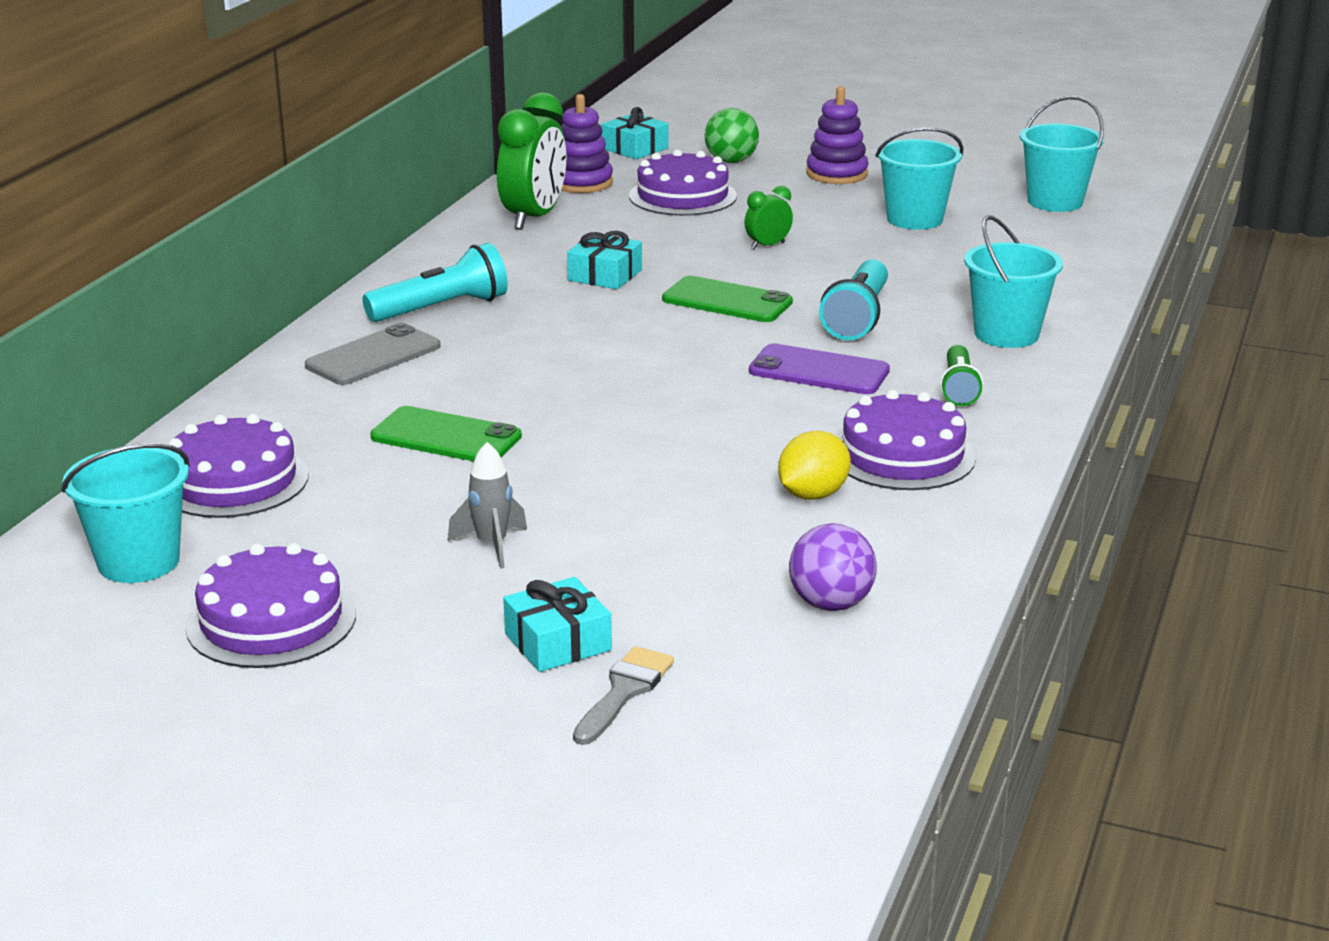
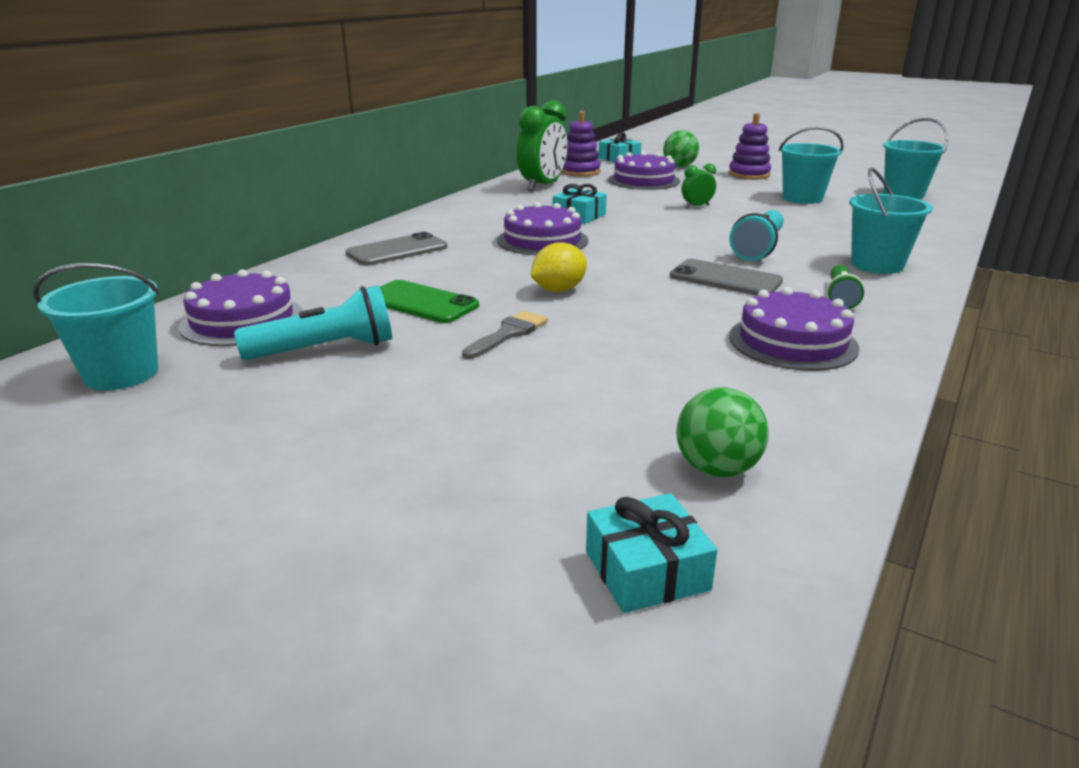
camera: 10 degrees right, 0 degrees up
(271, 620) = (187, 433): purple cake -> purple cake (542, 240)
(441, 308) = (459, 227): turquoise flashlight -> turquoise flashlight (325, 350)
(492, 545) = (416, 385): grey rocket -> none
(558, 642) = (434, 481): turquoise gift -> turquoise gift (646, 570)
(624, 691) = (480, 545): grey brush -> grey brush (508, 334)
(727, 301) = (662, 234): green phone -> none
(812, 495) = (710, 367): yellow lemon -> yellow lemon (558, 290)
(819, 371) = (725, 279): purple phone -> grey phone
(831, 604) = (717, 469): purple ball -> green ball

